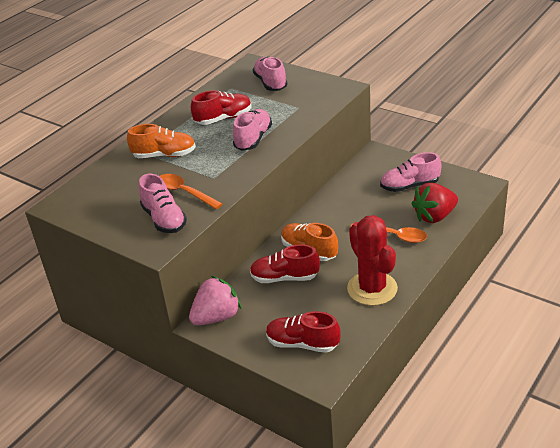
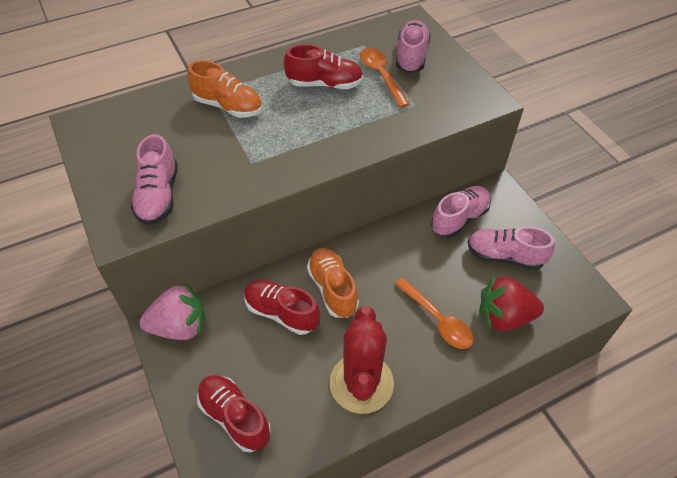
camera: 25 degrees right, 15 degrees up
(184, 192) = (207, 169): orange spoon -> orange spoon (381, 76)
(253, 139) = (334, 128): pink shoe -> pink shoe (459, 219)

